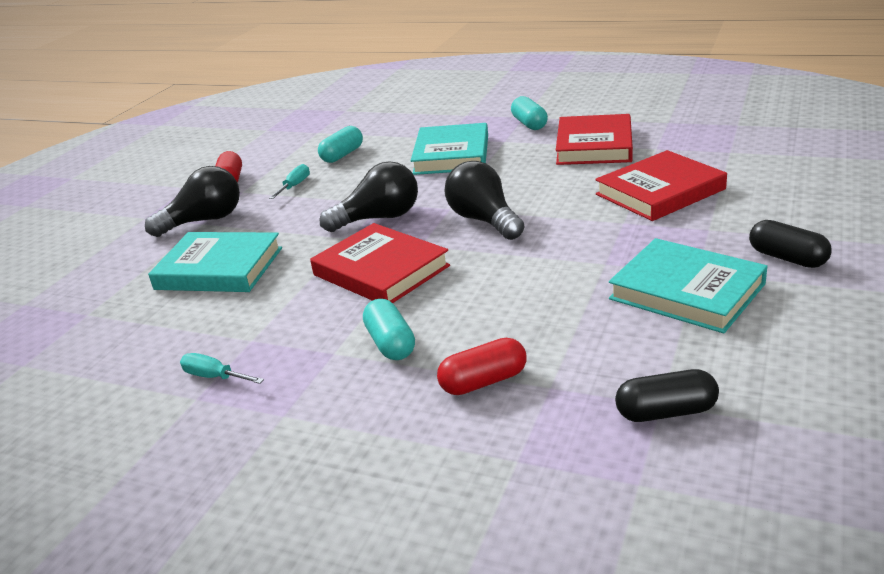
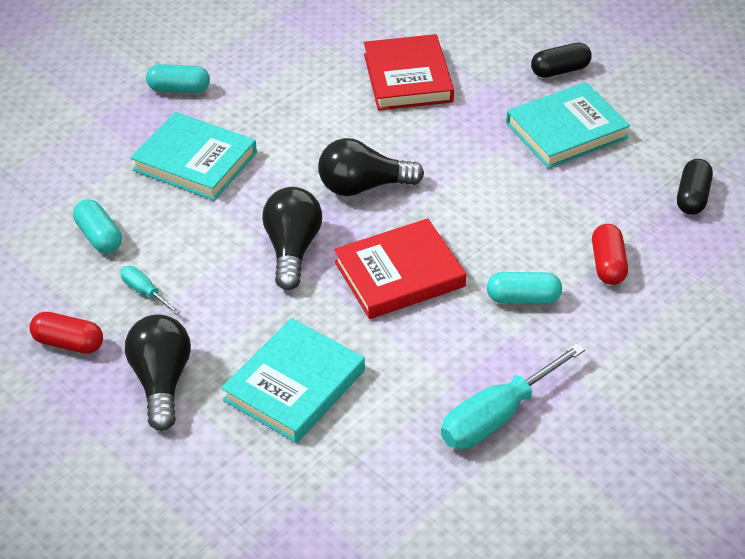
camera: 70 degrees left, 15 degrees up
(214, 377) = (497, 416): turquoise screwdriver -> turquoise screwdriver, size x2.00
(594, 146) = (279, 73): red book -> none

